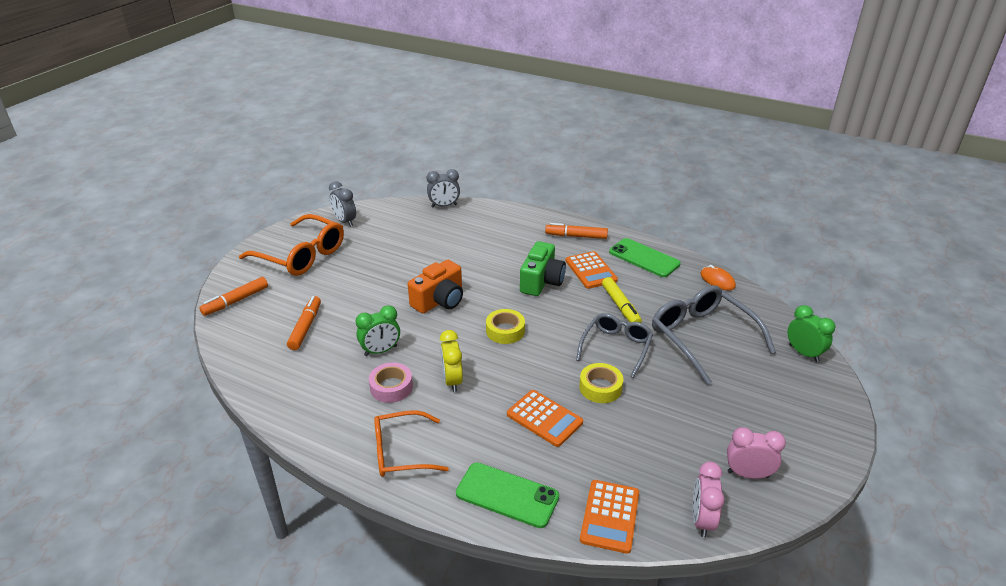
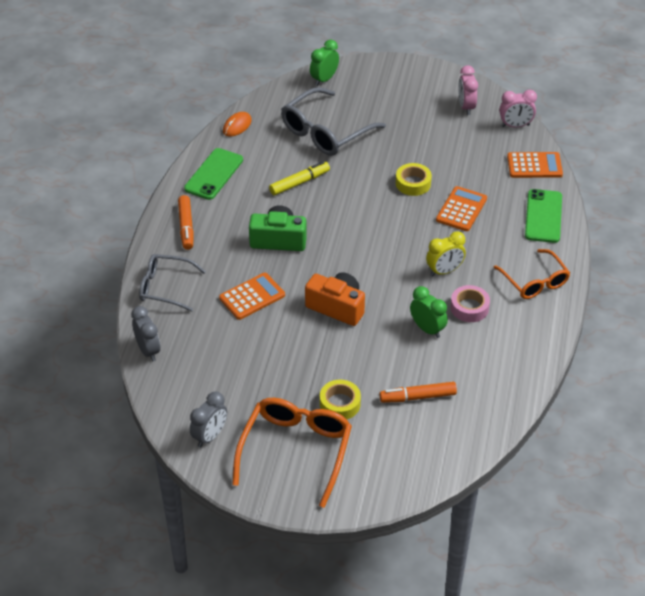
camera: 105 degrees left, 10 degrees up
(236, 301) = (400, 475): orange marker -> none
(505, 331) = (365, 251): yellow tape -> yellow tape (340, 404)
(591, 270) = (248, 208): orange calculator -> orange calculator (252, 296)
(616, 348) = (359, 180): grey glasses -> grey glasses (165, 287)

